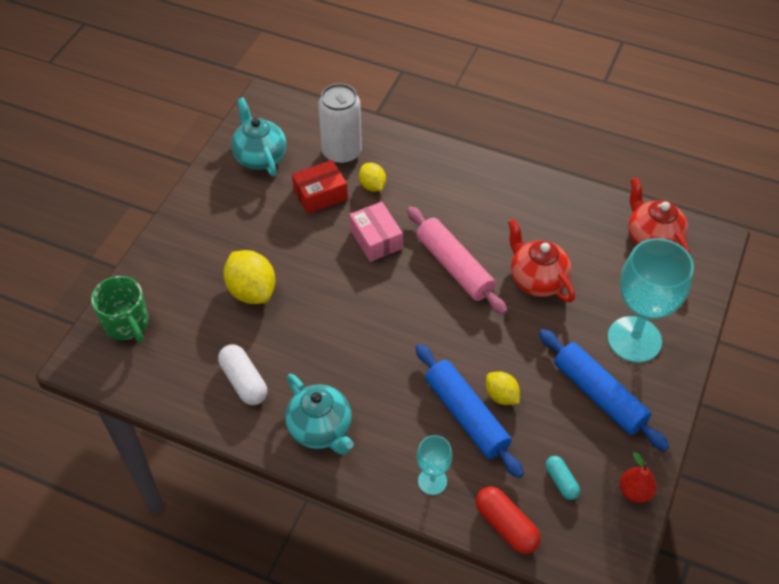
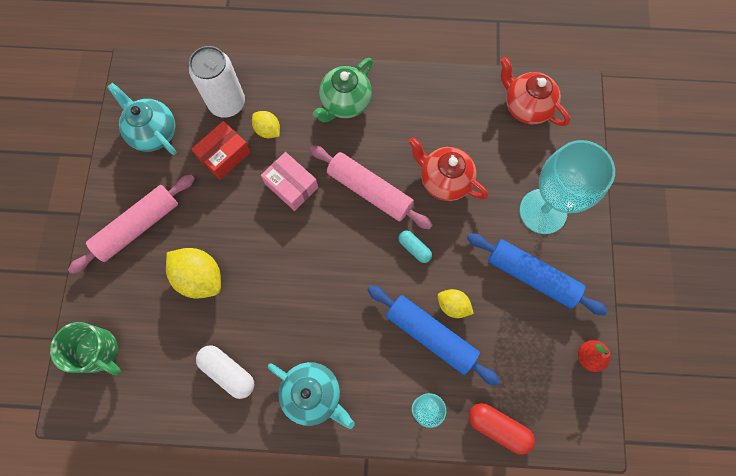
camera: 20 degrees left, 20 degrees up
(211, 230) = (138, 226): none -> pink rolling pin
(460, 184) = (345, 103): none -> green teapot
(561, 481) = (528, 369): turquoise capsule -> turquoise capsule (414, 248)

